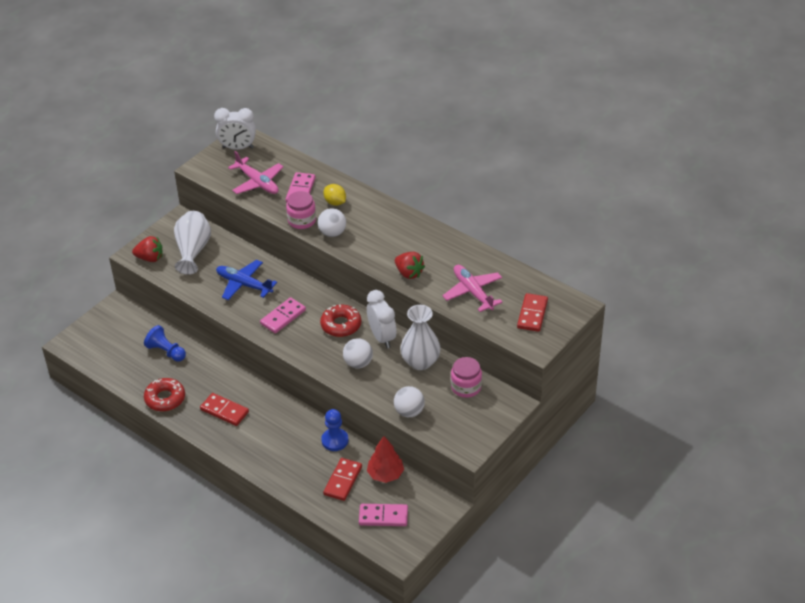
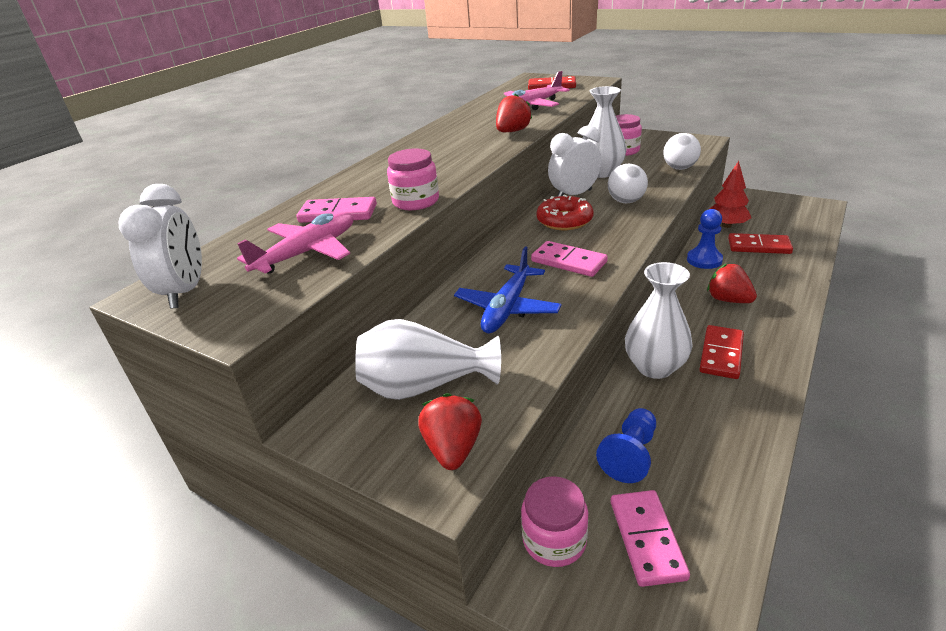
camera: 95 degrees left, 10 degrees down
(132, 317) = (554, 540): none -> pink jar
(165, 399) = (743, 428): red donut -> none
(225, 378) = (654, 367): none -> white vase
(278, 435) = (728, 300): none -> red strawberry
(332, 233) = (443, 178): white ball -> none
(335, 202) = (372, 186): yellow lemon -> none
(383, 516) = (783, 219): pink domino -> pink domino (646, 539)

